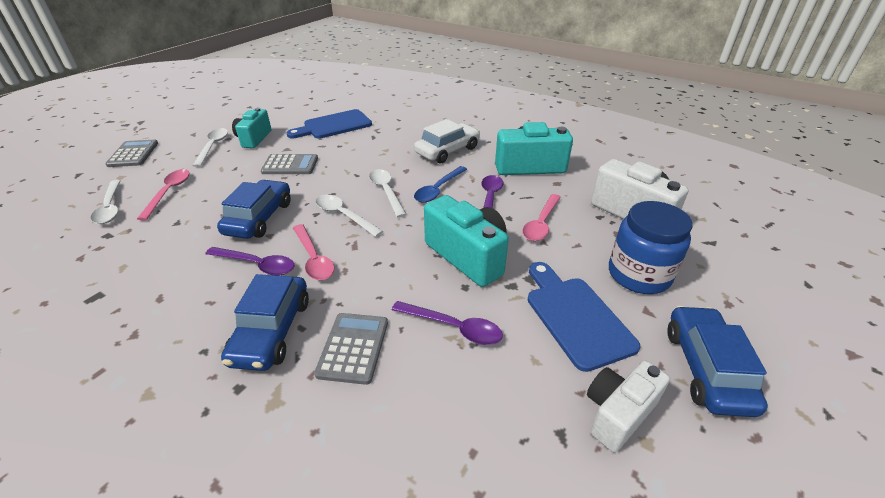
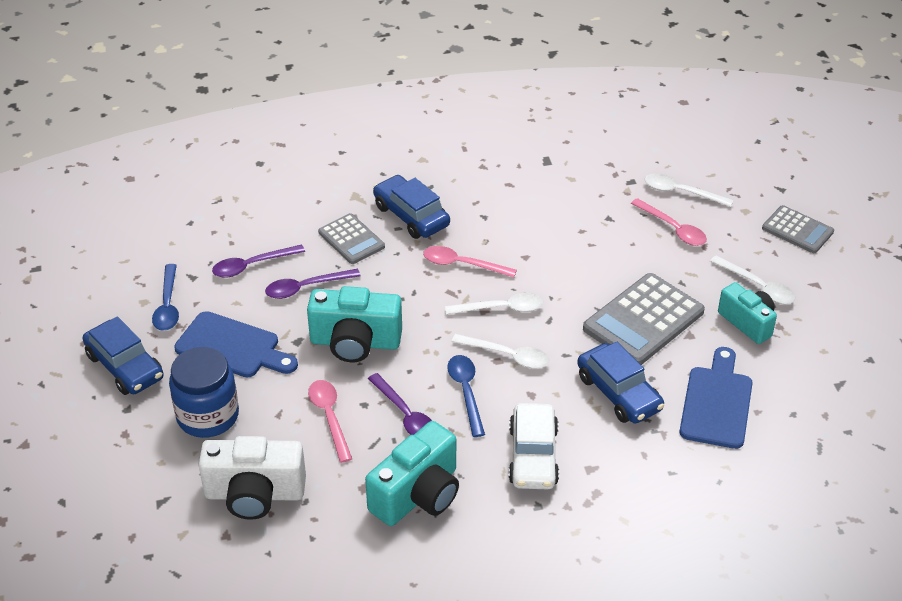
camera: 135 degrees right, 5 degrees up
(257, 265) = (491, 236): purple spoon -> purple spoon (252, 265)
(259, 218) = (559, 261): blue car -> blue car (619, 393)
(290, 165) = (643, 320): grey calculator -> grey calculator, size x1.67
(617, 413) = (167, 305): white camera -> blue spoon

